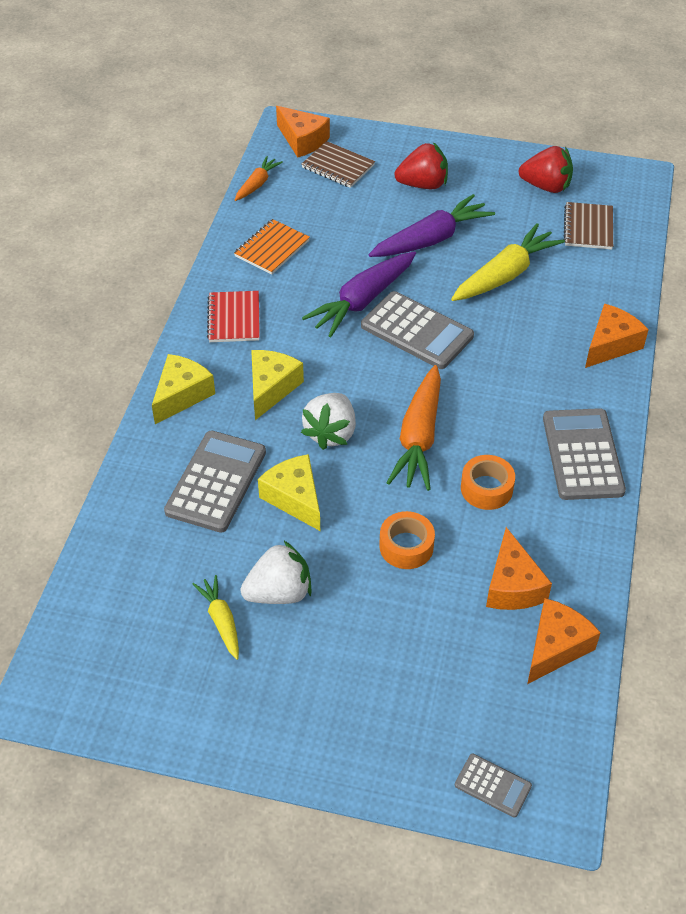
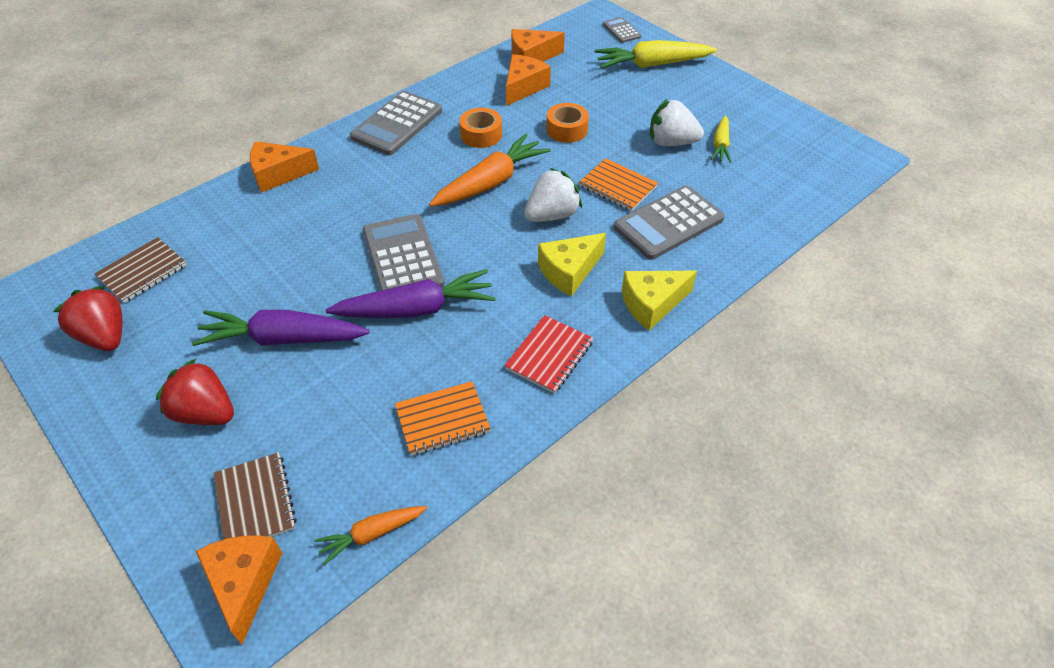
camera: 145 degrees left, 0 degrees up
(294, 498) = (617, 187): yellow cheese -> orange notebook
(505, 275) = (271, 267): yellow carrot -> yellow carrot (652, 65)

